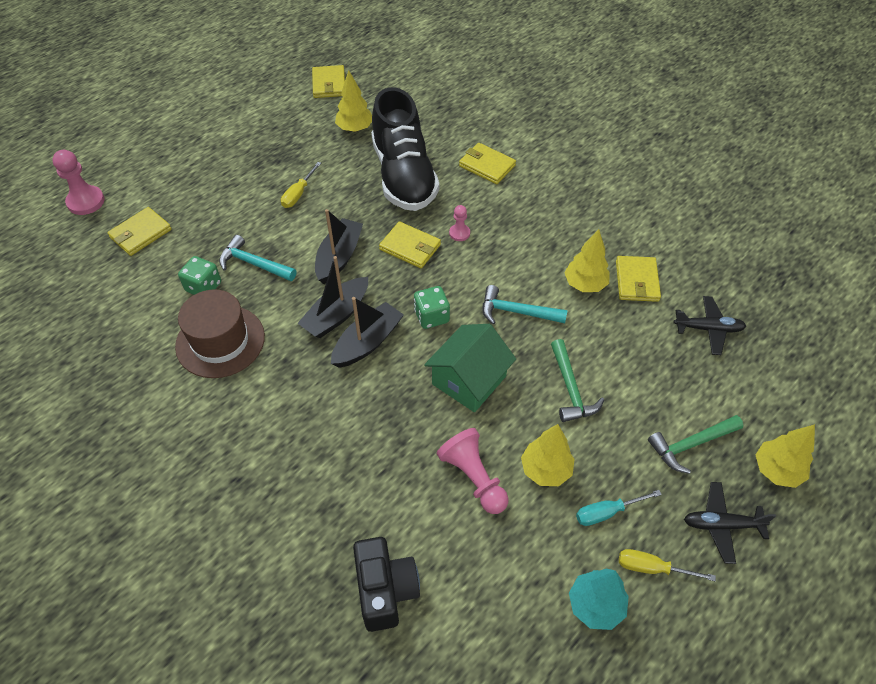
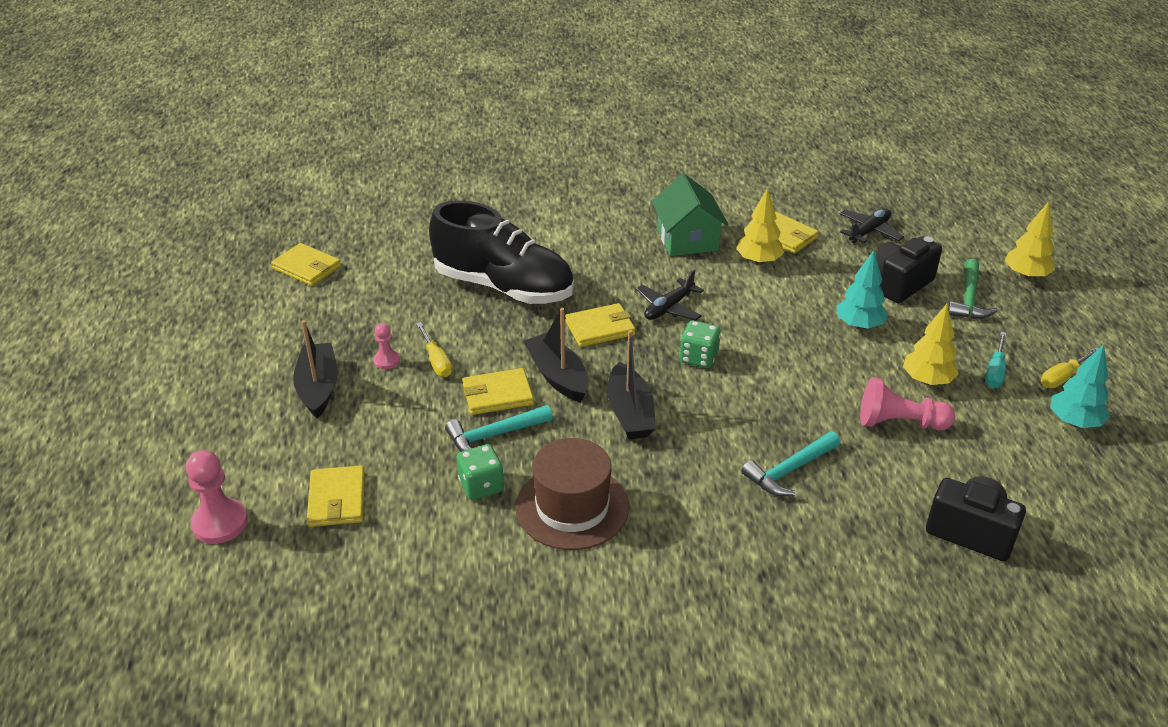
camera: 50 degrees left, 15 degrees down
(355, 128) = (397, 283): yellow tree -> none
(367, 342) = (686, 410): black boat -> black boat (318, 388)
(459, 233) = (619, 293): pink pawn -> pink pawn (386, 360)
(469, 380) = (794, 373): green house -> green house (687, 239)
(487, 165) = (557, 237): yellow wallet -> yellow wallet (497, 395)
(516, 312) = (747, 310): turquoise hammer -> turquoise hammer (789, 470)
(571, 389) = (859, 325): green hammer -> turquoise tree
(657, 387) = (900, 284): none -> black camera
(722, 525) = (1051, 325): black plane -> black plane (669, 308)

